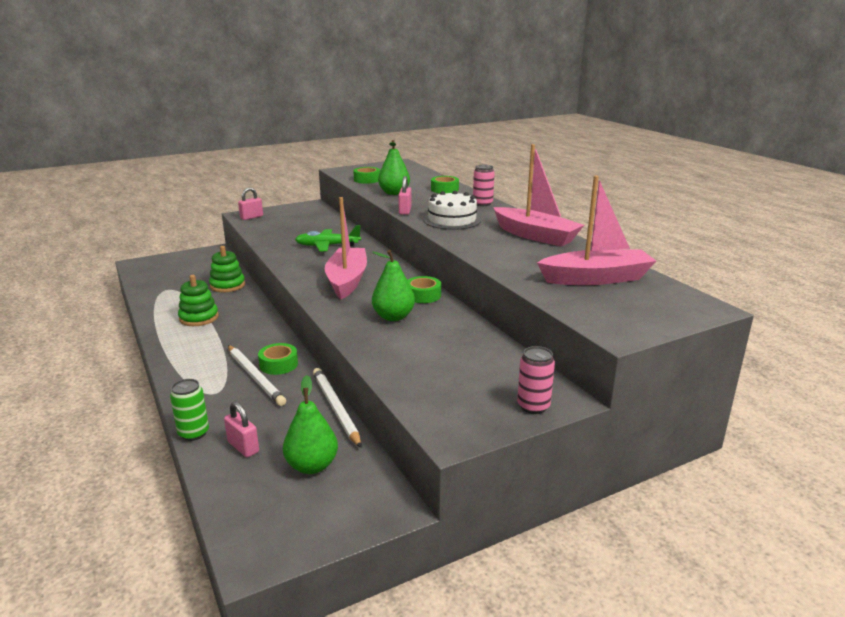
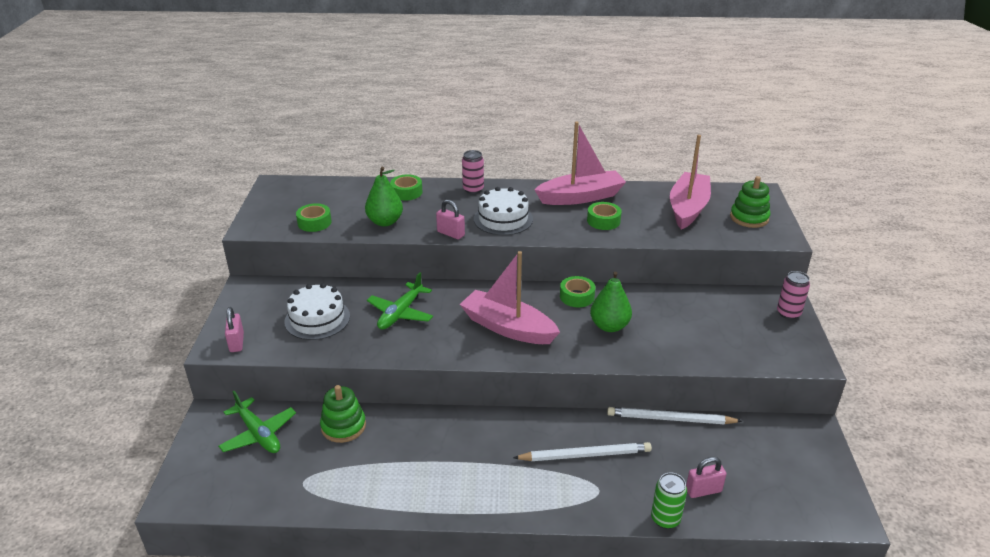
camera: 60 degrees left, 10 degrees up
(199, 318) = (416, 469): green stacking toy -> green stacking toy (749, 218)
(204, 266) = (258, 434): none -> green plane
(278, 364) = (571, 433): green tape -> green tape (603, 221)
(296, 228) = (317, 319): none -> white cake
(312, 466) = (748, 456): green pear -> none

